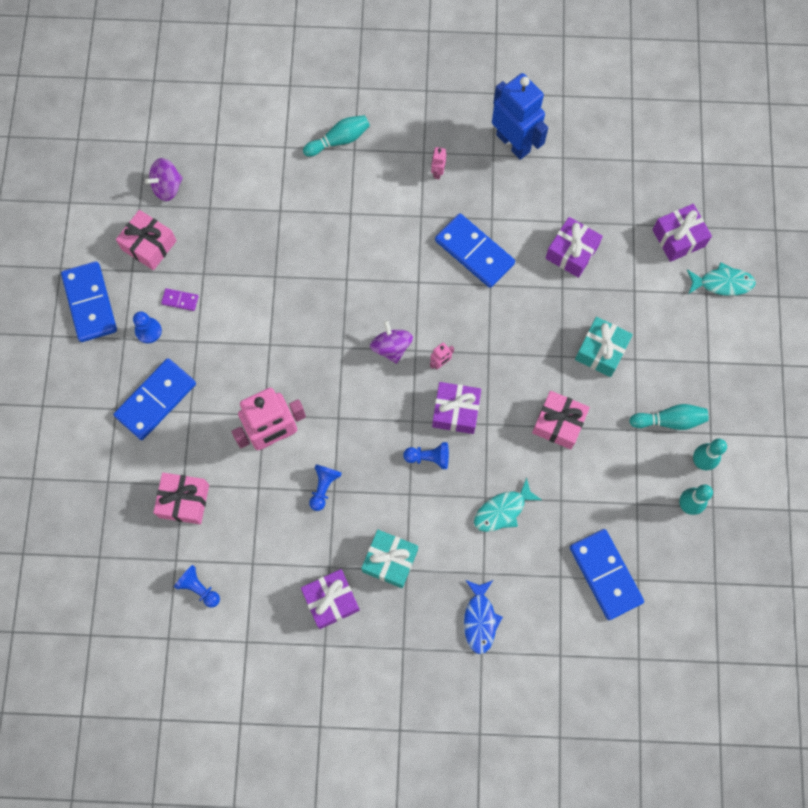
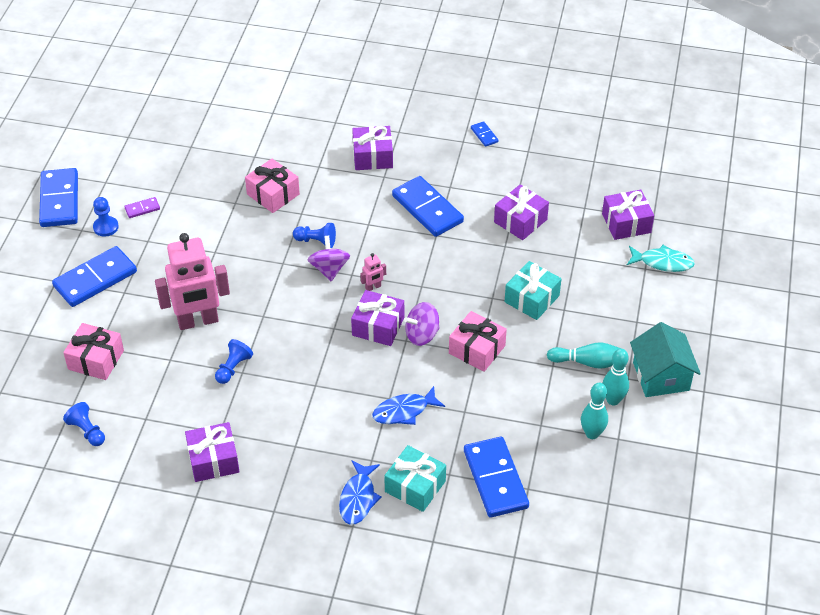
camera: 10 degrees right, 25 degrees down
(149, 245) = (127, 166): pink gift -> pink gift (273, 194)
(167, 187) = (157, 127): purple spinning top -> purple spinning top (422, 335)
(180, 300) = (142, 209): purple domino -> purple domino turned 45 degrees counterclockwise
(339, 140) = (323, 114): turquoise bowling pin -> none
(390, 561) = (281, 436): turquoise gift -> turquoise gift (415, 486)
(403, 191) = (372, 157): none -> purple gift
(428, 457) = (342, 359): blue pawn -> blue pawn (316, 241)
(437, 172) = (408, 147): pink robot -> none
(502, 510) = (404, 411): turquoise fish -> blue fish
(513, 143) = (484, 135): blue robot -> blue domino
(742, 425) = (661, 376): none -> turquoise house

